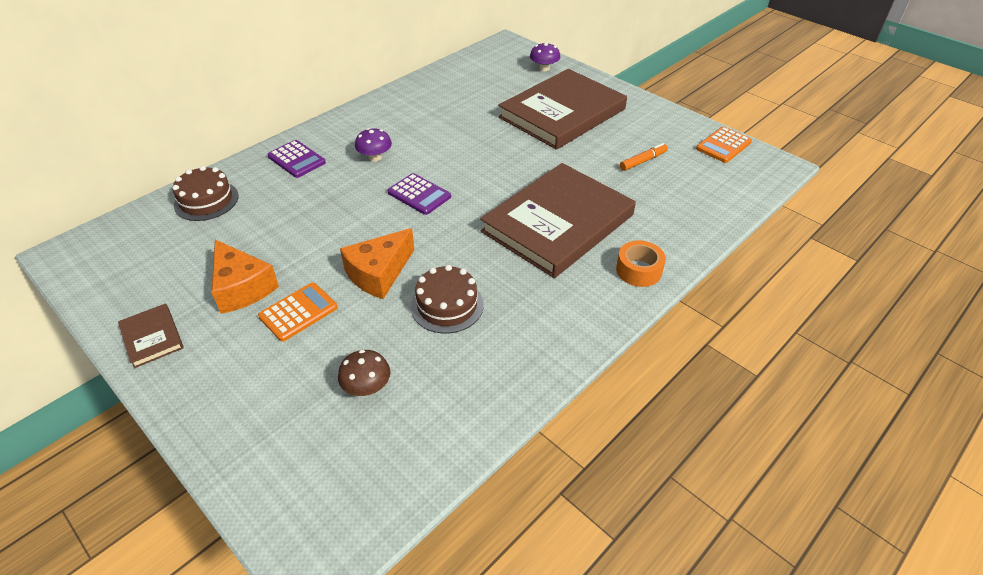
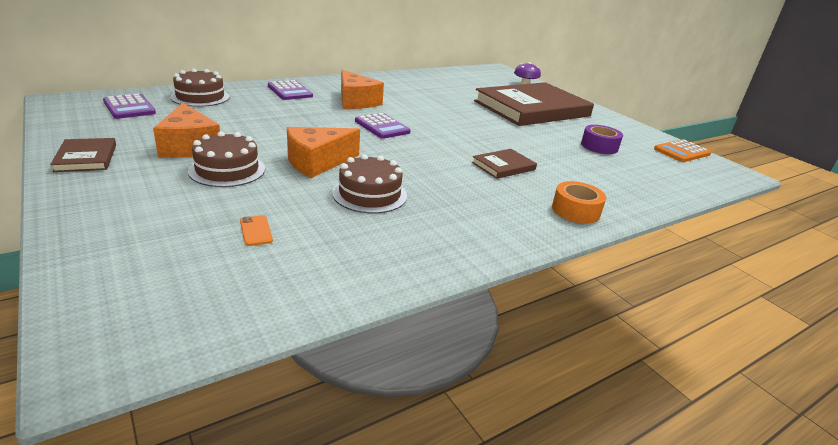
camera: 10 degrees right, 15 degrees down
(142, 243) = (129, 107): none -> purple calculator
(298, 312) = (227, 170): orange calculator -> brown cake
(367, 387) = (256, 231): brown mushroom -> orange phone
(375, 157) = (356, 101): purple mushroom -> orange cheese
(558, 223) = (503, 166): brown book -> brown book, size x0.42
(643, 161) = (599, 146): orange marker -> purple tape

